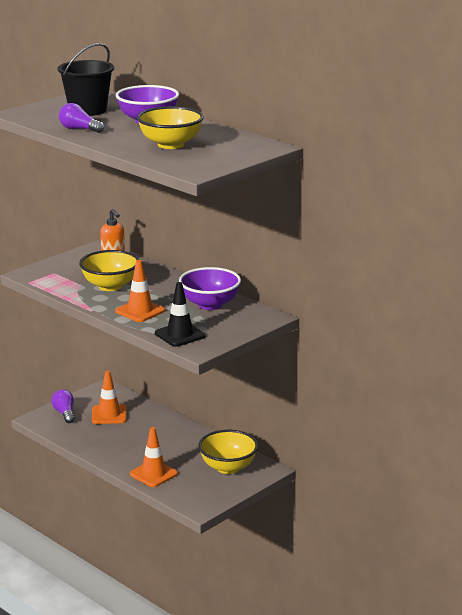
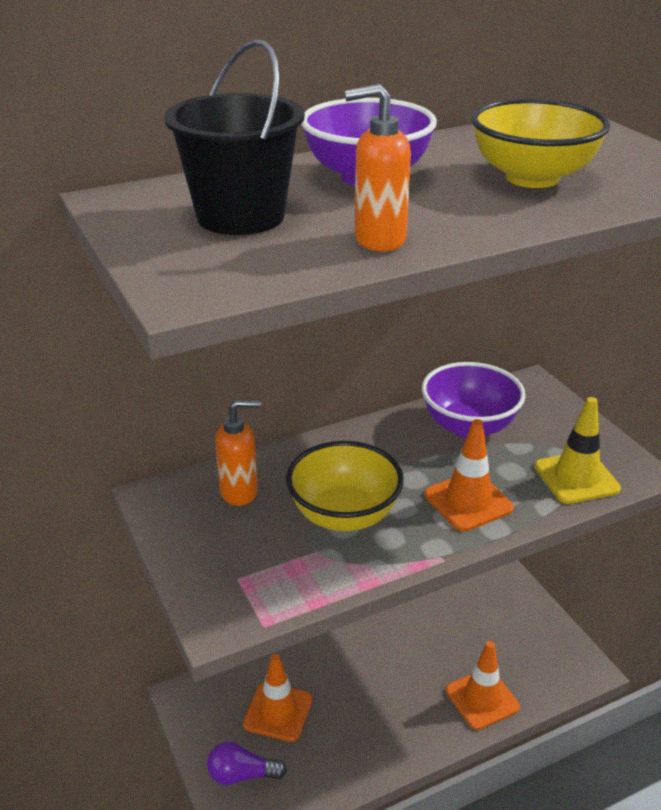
camera: 70 degrees left, 10 degrees up
(79, 129) = (378, 240): purple light bulb -> orange soap dispenser
(180, 335) = (576, 478): black traffic cone -> yellow traffic cone
(228, 467) = (487, 612): yellow bowl -> none

